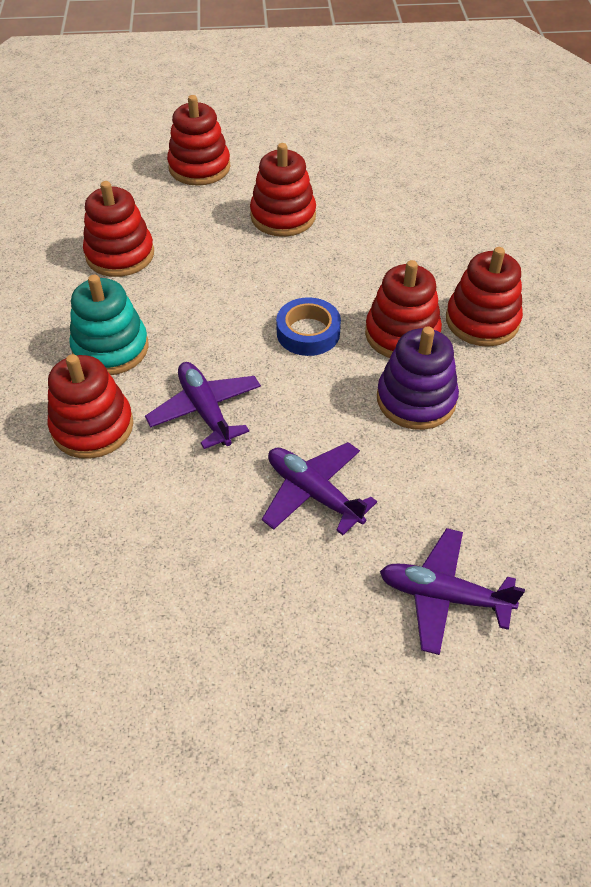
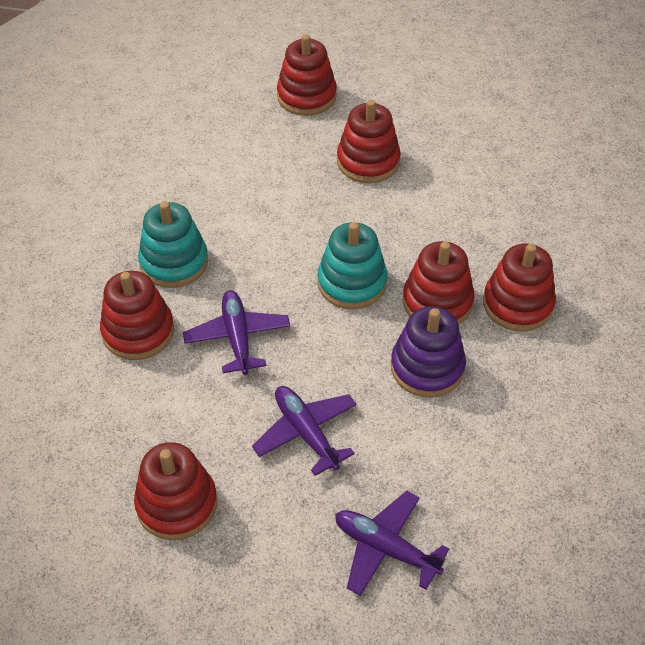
camera: 15 degrees right, 0 degrees up
(120, 254) = (208, 173): red stacking toy -> red stacking toy (177, 504)
(308, 332) = (352, 283): blue tape -> turquoise stacking toy

